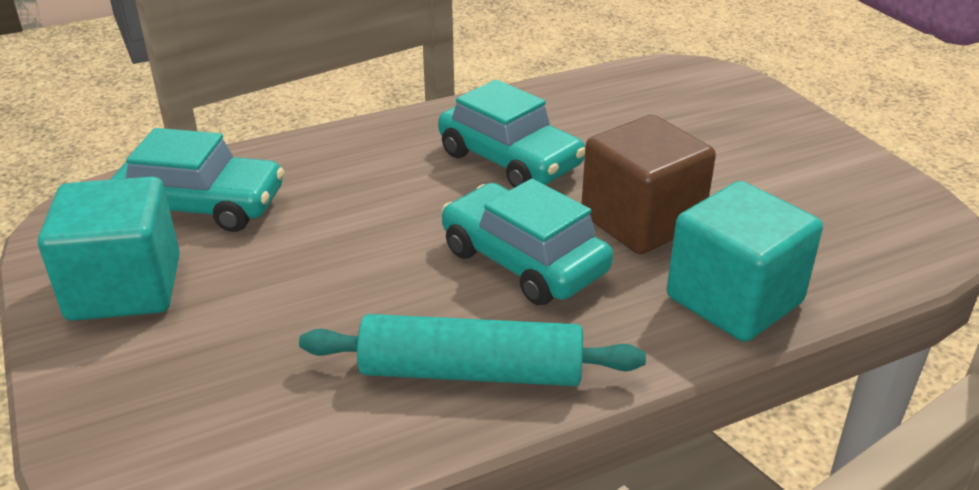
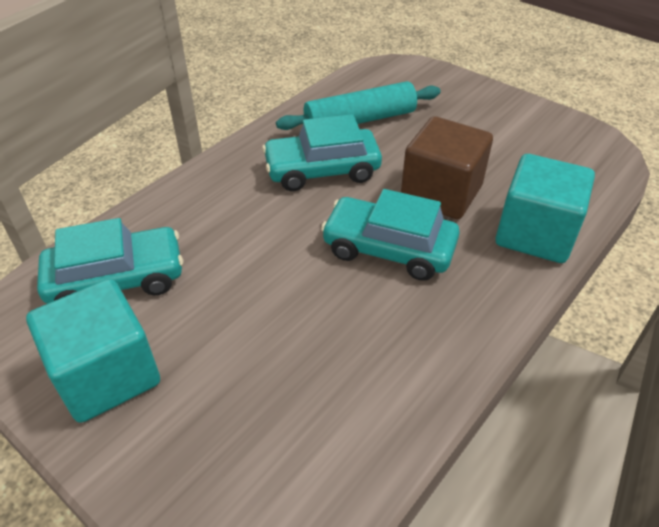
camera: 25 degrees left, 10 degrees up
(471, 372) = (416, 348): turquoise rolling pin -> turquoise rolling pin (360, 120)
(510, 160) = (322, 170): turquoise car -> turquoise car turned 150 degrees clockwise

